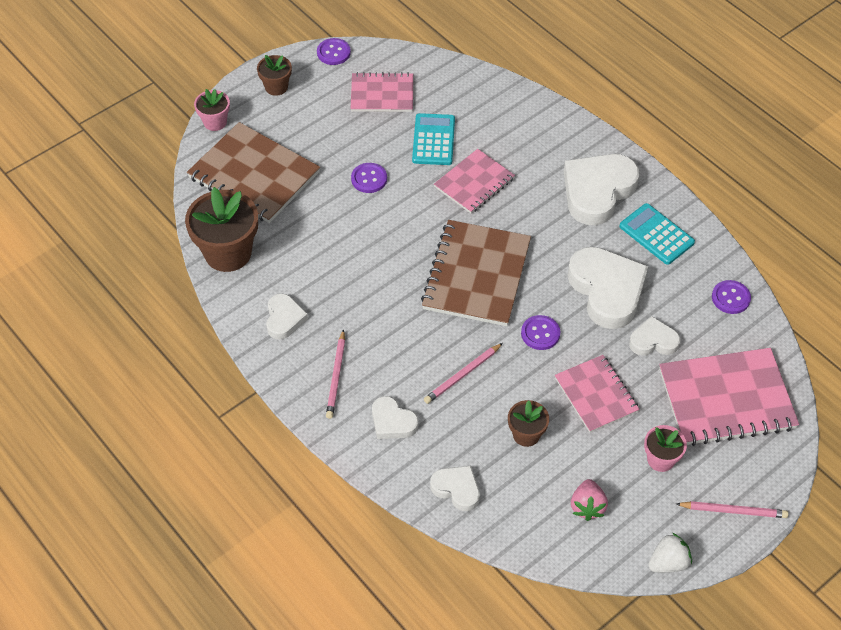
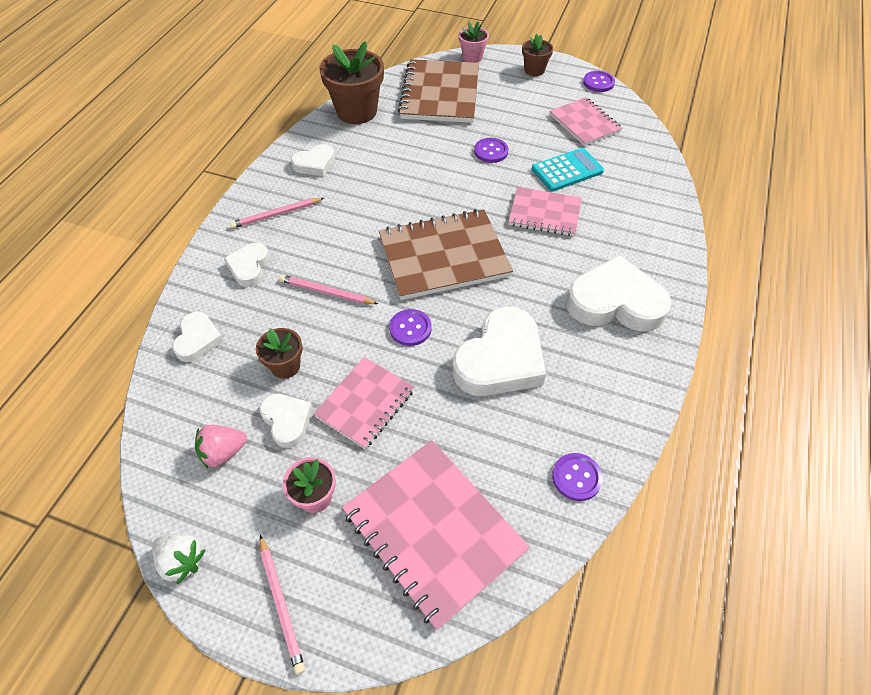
camera: 60 degrees right, 0 degrees up
(653, 341) = (465, 426): white heart -> white heart (287, 421)
(656, 234) = (604, 372): turquoise calculator -> none

